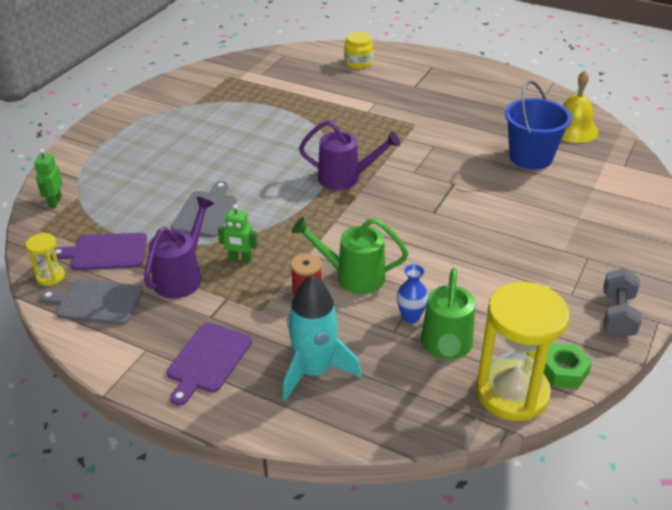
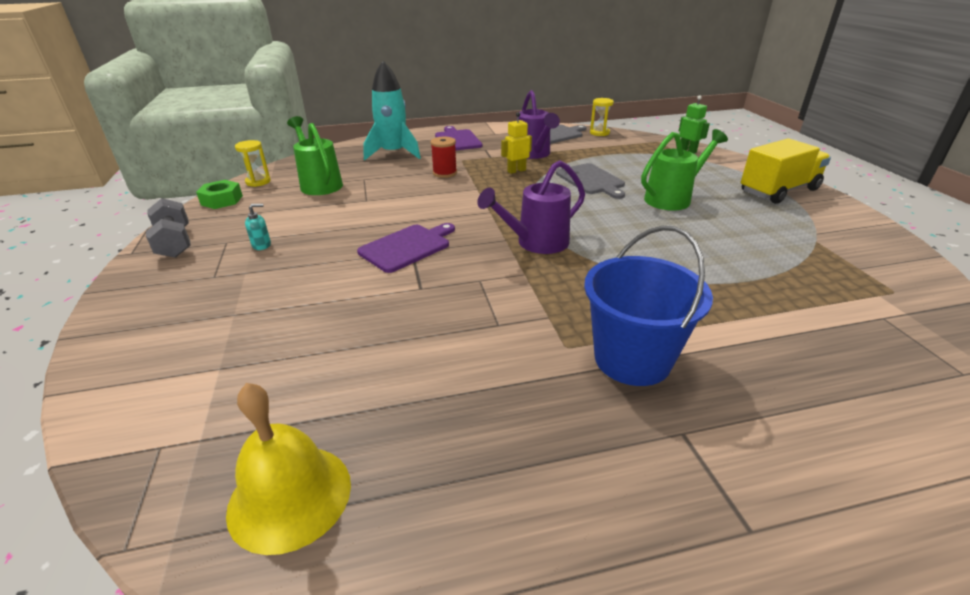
camera: 140 degrees right, 5 degrees down
(106, 252) = (599, 147): purple cutting board -> purple cutting board (407, 247)
(115, 135) = (778, 191): none -> yellow truck
(240, 259) = (516, 171): green robot -> yellow robot
(352, 276) = (426, 190): green watering can -> green watering can (672, 198)
(358, 63) = (859, 434): yellow jar -> none
(410, 317) = (358, 187): blue vase -> none
(512, 393) = (258, 182): yellow hourglass -> yellow hourglass, size x0.45
(530, 157) = (343, 376): blue bucket -> blue bucket (632, 359)
(542, 274) = (262, 245): none -> turquoise soap dispenser

